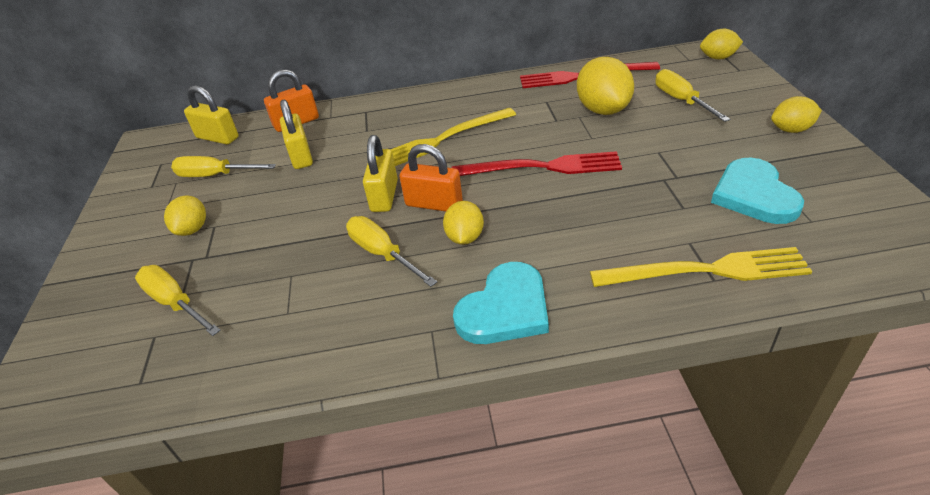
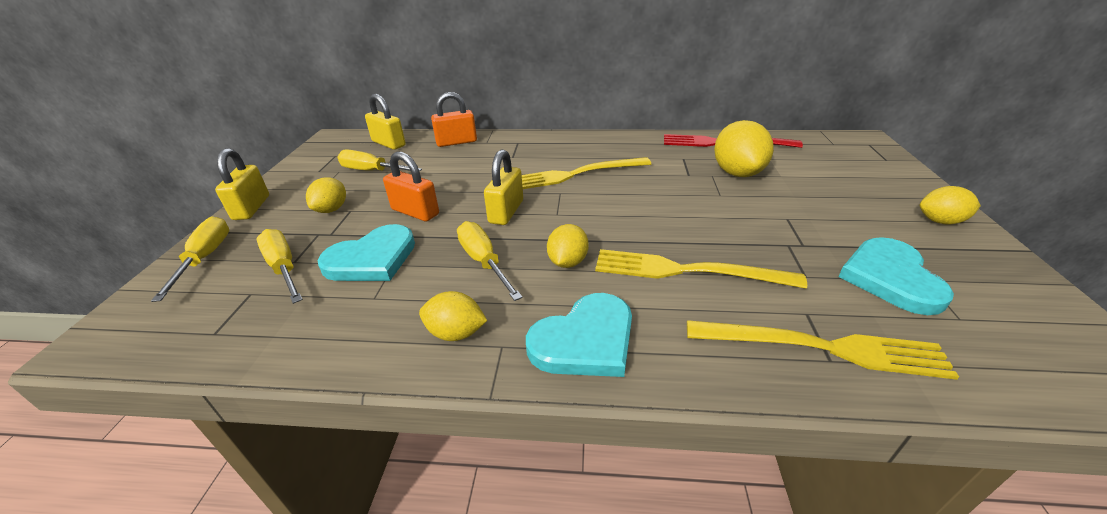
camera: 10 degrees right, 5 degrees down
(266, 274) = (372, 259): none -> turquoise heart
(301, 156) = (448, 168): yellow padlock -> yellow padlock (251, 208)
(434, 204) = (549, 226): orange padlock -> orange padlock (415, 212)
(542, 167) = (663, 212): red fork -> none
(579, 223) = (687, 271): none -> yellow fork
(681, 101) = (820, 177): yellow screwdriver -> yellow screwdriver (205, 258)
(718, 58) = (864, 146): yellow lemon -> yellow lemon (456, 333)

